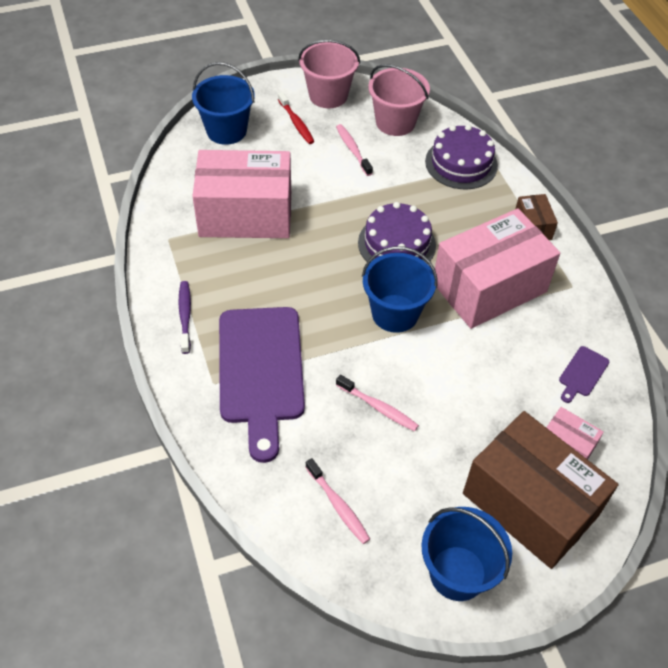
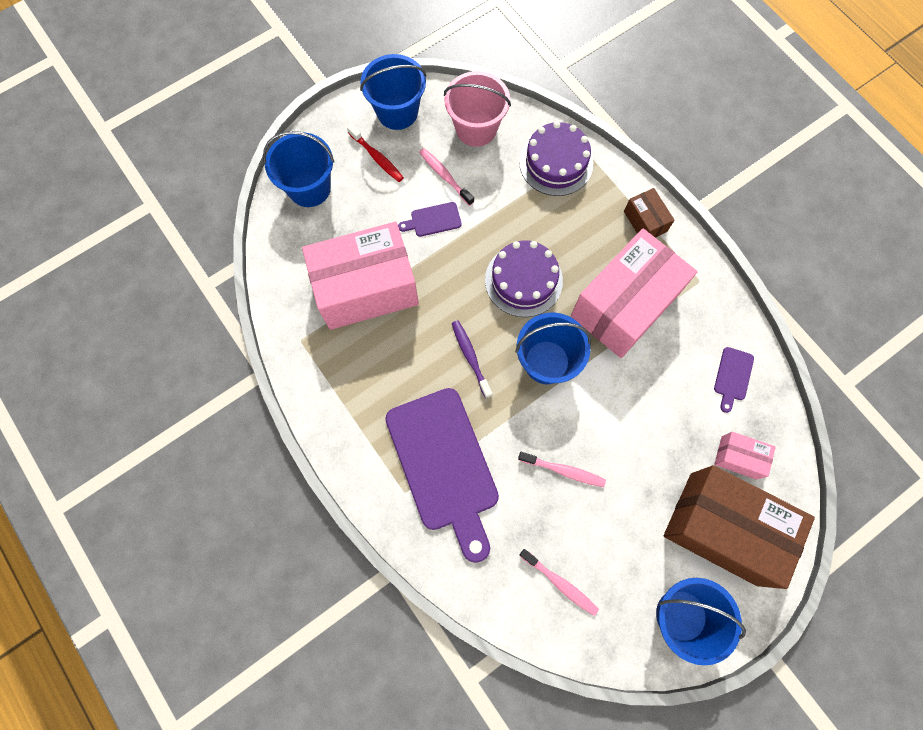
camera: 15 degrees left, 20 degrees up
(185, 316) = (351, 426): purple toothbrush -> purple toothbrush (470, 357)
(328, 95) = (397, 112): pink bucket -> blue bucket
(328, 179) = (433, 220): none -> purple cutting board

